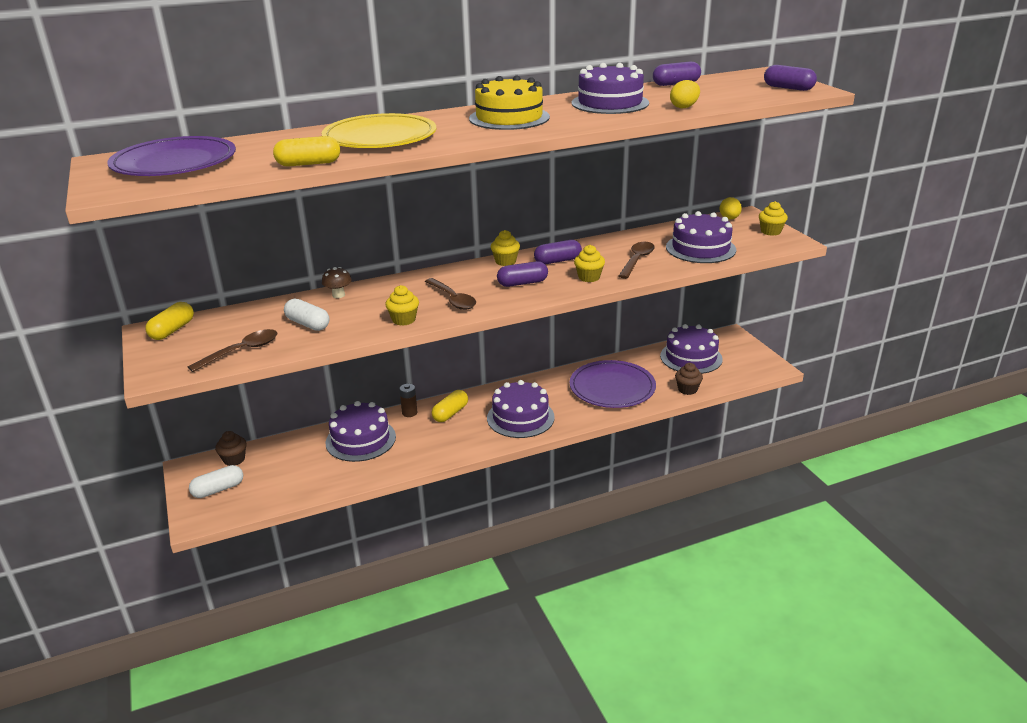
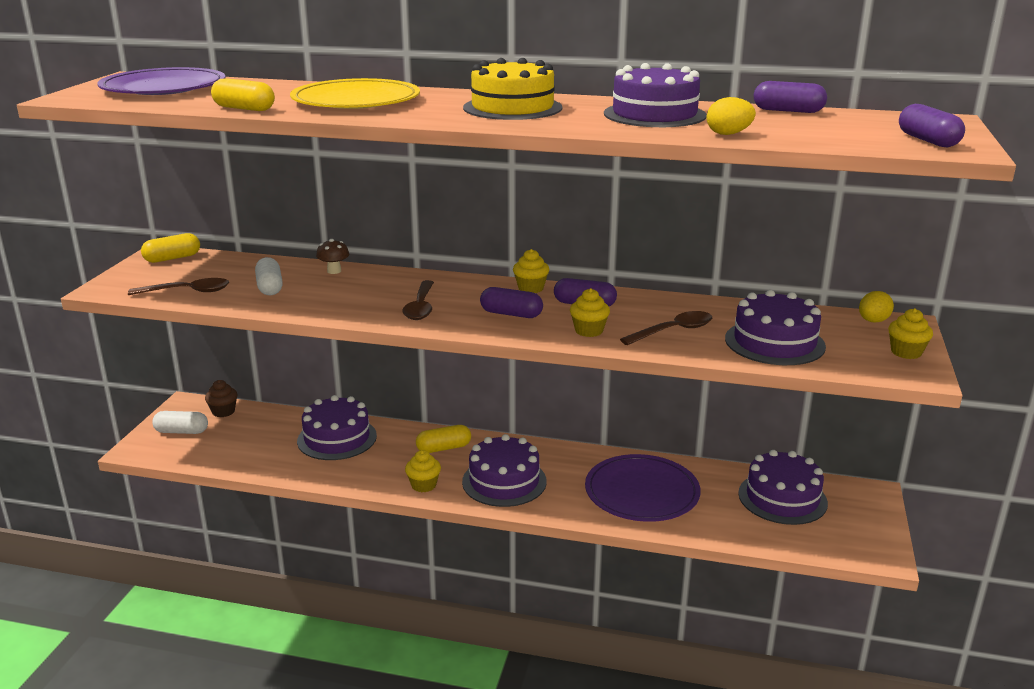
camera: 35 degrees right, 5 degrees down
(404, 320) = (348, 310): yellow cupcake -> yellow cupcake (423, 485)
(409, 413) = (408, 432): brown battery -> none
(687, 389) = (729, 532): brown cupcake -> none

